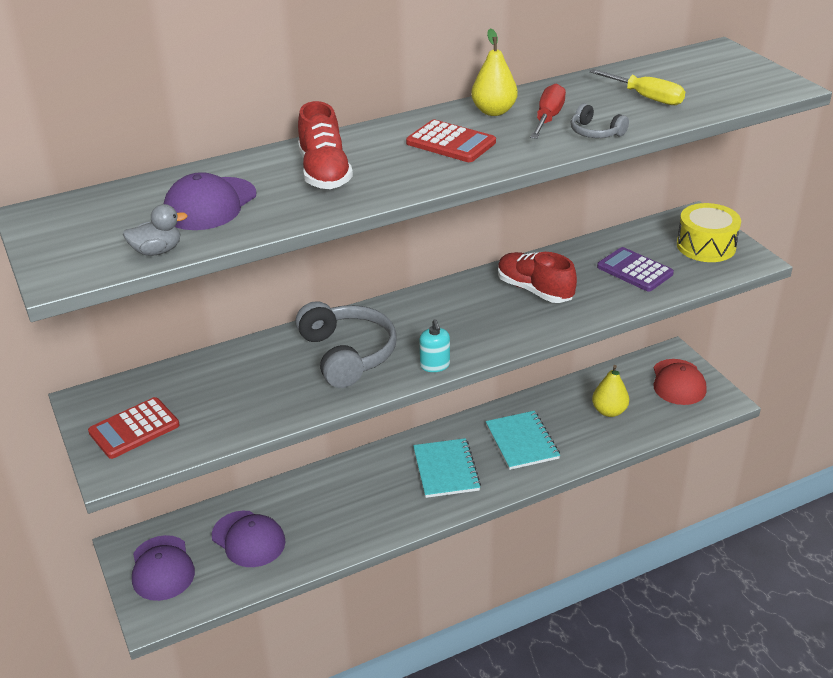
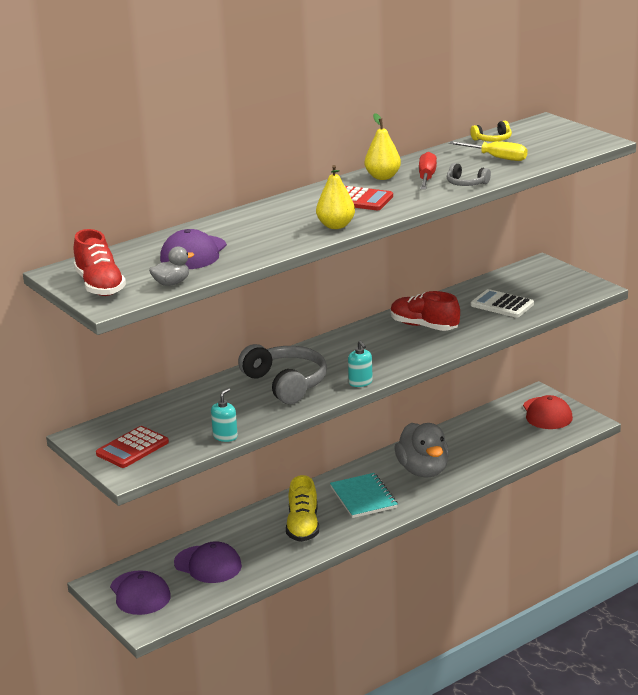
camera: 10 degrees left, 10 degrees down
(247, 427) = (225, 436): none -> turquoise soap dispenser
(324, 173) = (270, 226): red shoe -> red shoe (100, 285)
(368, 500) = (303, 526): none -> yellow shoe
(522, 442) = (423, 470): turquoise notebook -> grey duck
(609, 411) = (492, 441): yellow pear -> yellow pear (336, 226)
(635, 270) = (502, 305): purple calculator -> white calculator
(648, 70) = (493, 139): none -> yellow headphones
(706, 246) = (555, 282): yellow drum -> none

